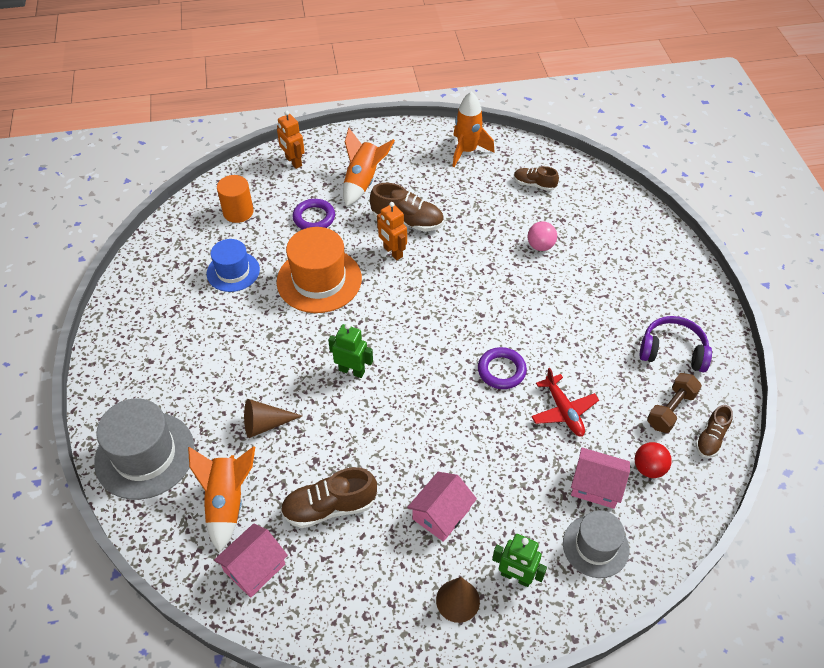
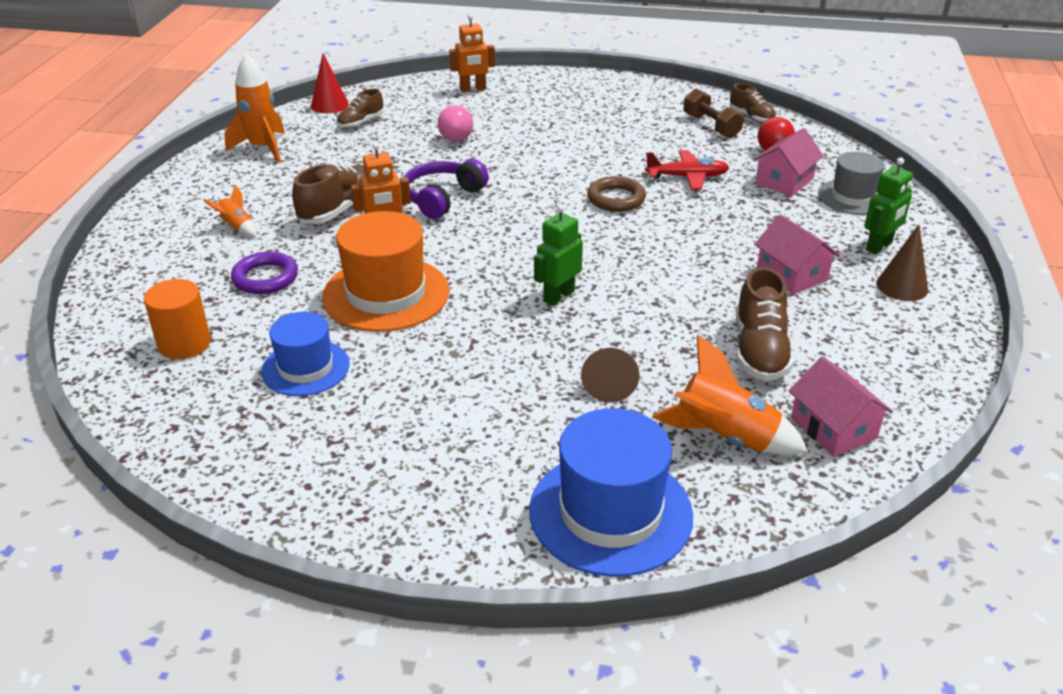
camera: 70 degrees left, 15 degrees down
(145, 455) = (610, 512): grey hat -> blue hat
(293, 162) = (133, 276): orange robot -> orange robot (473, 89)
(363, 182) = (237, 227): orange rocket -> orange rocket, size x0.53
(501, 370) = (616, 199): purple ring -> brown ring
(551, 158) = (329, 105): none -> red cone
(672, 351) = (643, 109): purple headphones -> purple headphones (442, 198)

